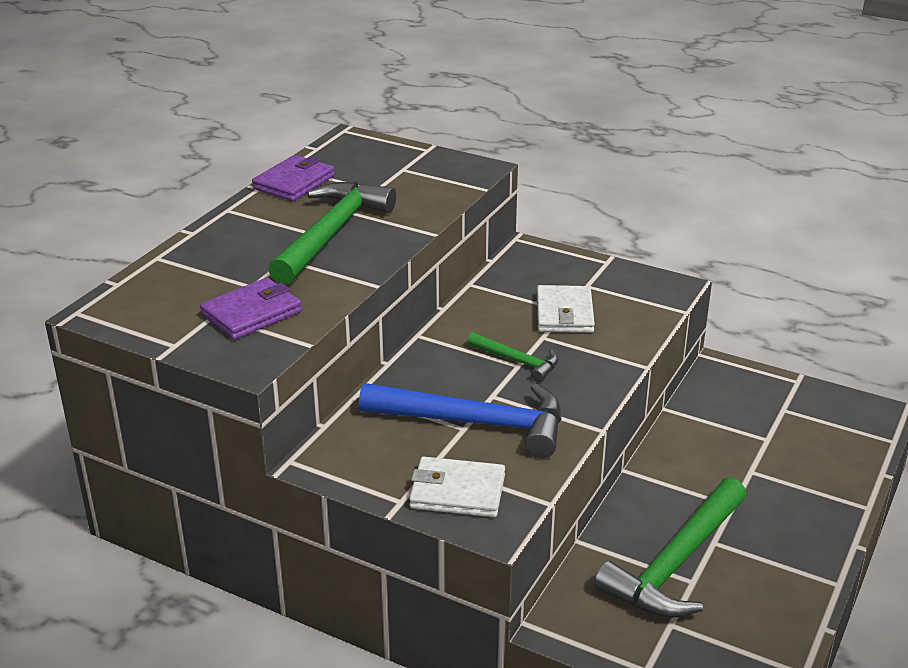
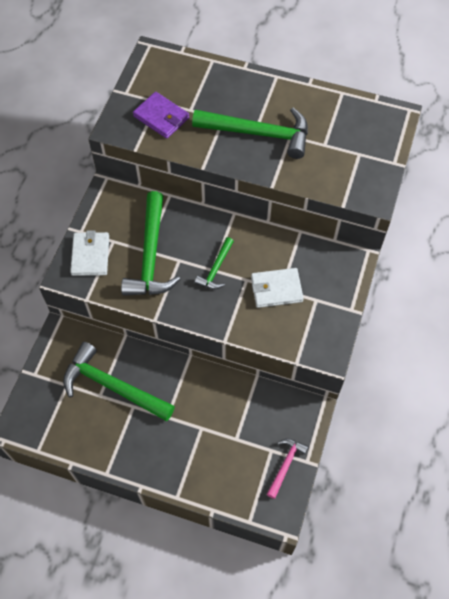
camera: 80 degrees right, 30 degrees up
(294, 182) = (321, 100): purple wallet -> none
(475, 423) = (151, 255): blue hammer -> green hammer
(804, 399) = (285, 465): none -> pink hammer

